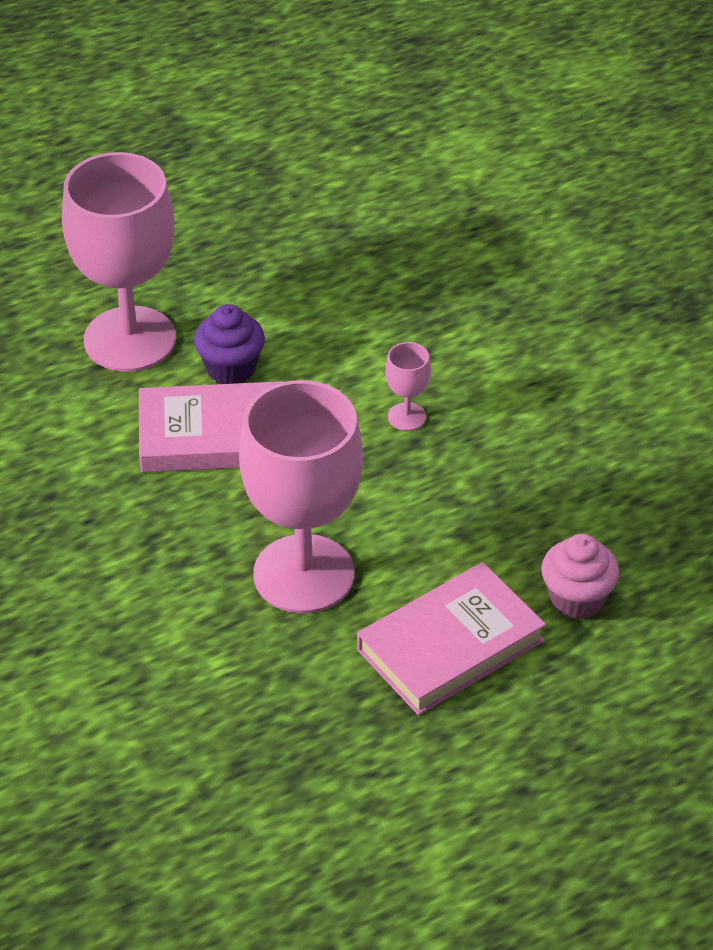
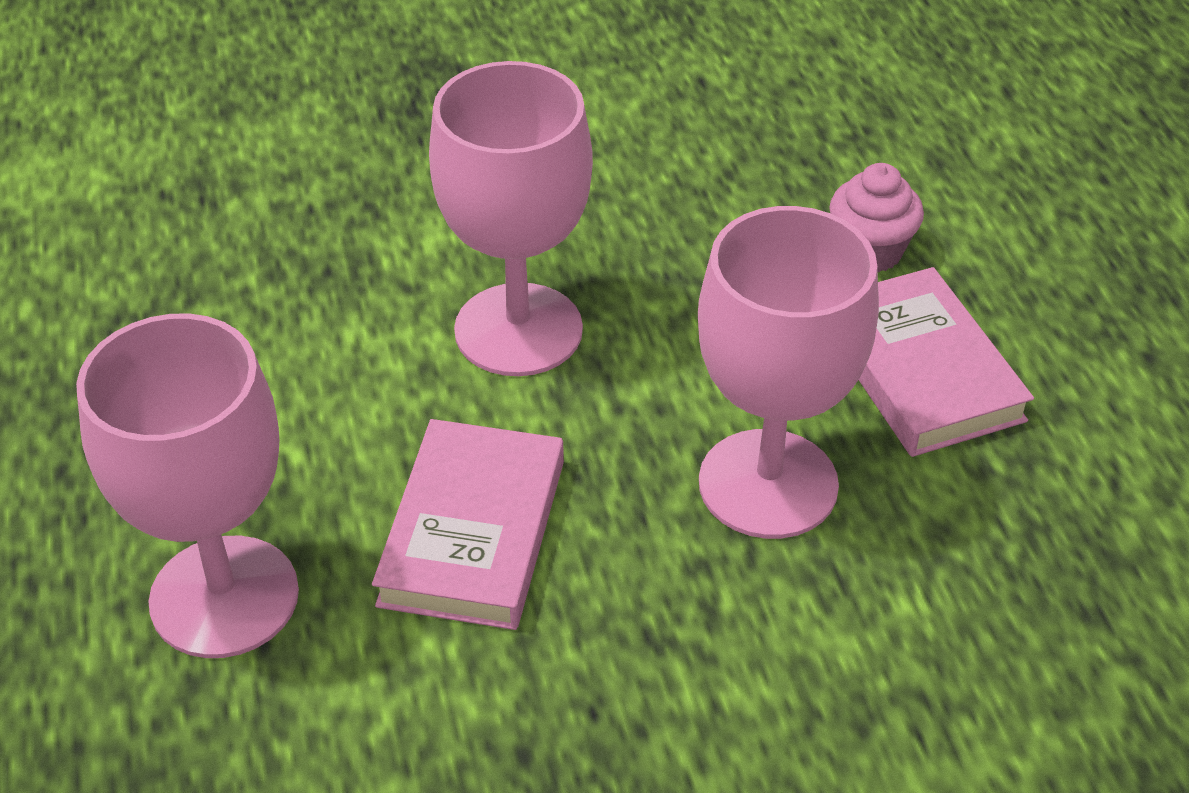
camera: 75 degrees left, 0 degrees up
(231, 369) = (346, 489): purple cupcake -> none
(407, 417) = (518, 330): pink goblet -> pink goblet, size x2.46

